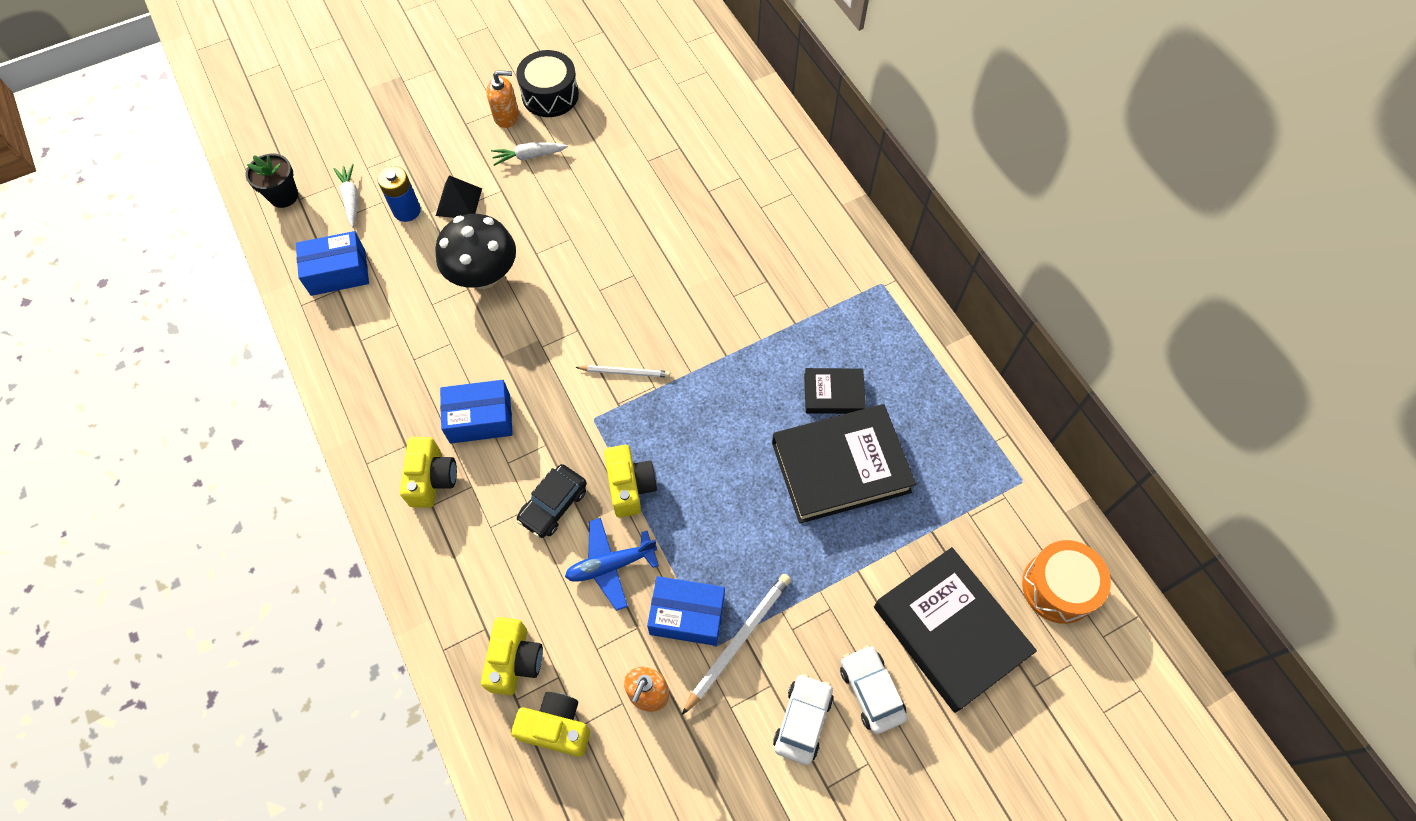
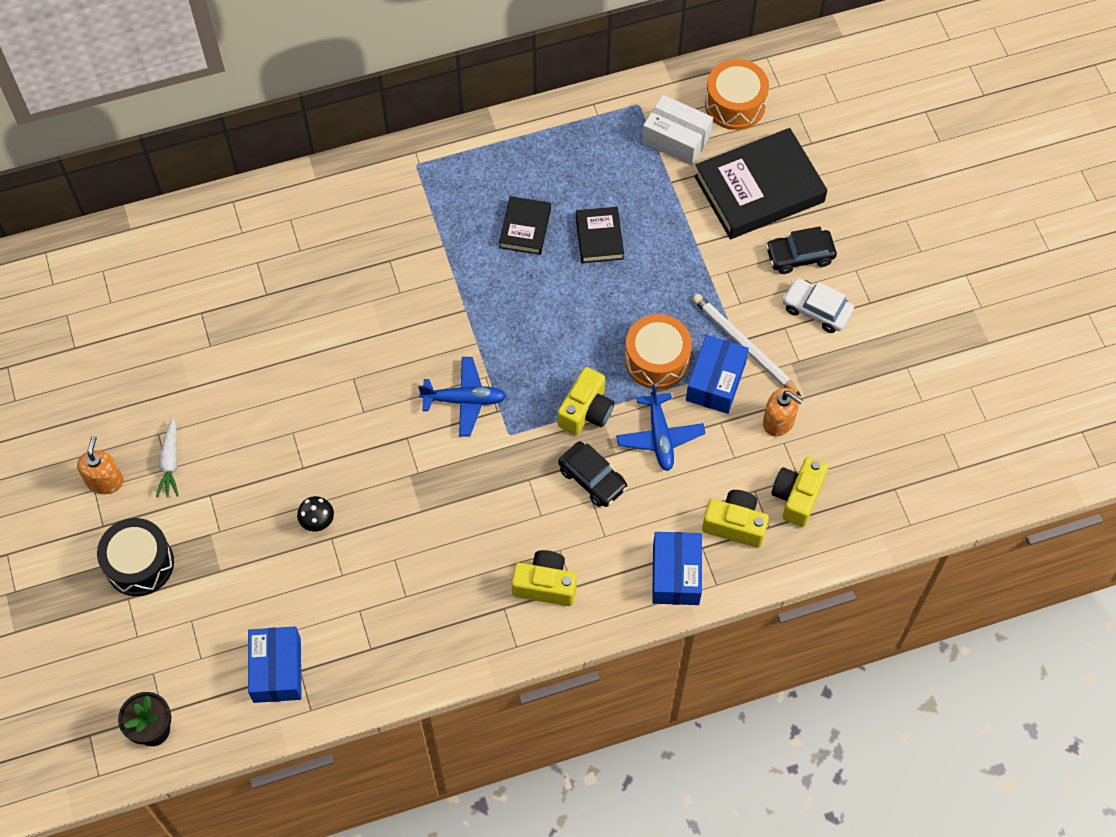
camera: 80 degrees left, 0 degrees up
(351, 199) = (178, 654): white carrot -> none
(407, 210) = (211, 595): blue battery -> none
(458, 202) = (214, 540): black pyramid -> none
(480, 419) = (488, 536): blue box -> blue box (676, 574)
(484, 275) = (317, 521): black mushroom -> black mushroom, size x0.44
(550, 95) = (87, 432): black drum -> black drum (139, 564)
(625, 372) = (464, 400): white pencil -> blue plane
(630, 486) = (586, 411): yellow camera -> yellow camera turned 120 degrees clockwise
(703, 548) = (657, 360): none -> orange drum
(840, 467) = (599, 237): black book -> black book, size x0.51
(871, 691) = (799, 256): white car -> black car
(989, 528) = (676, 139): none -> white box

